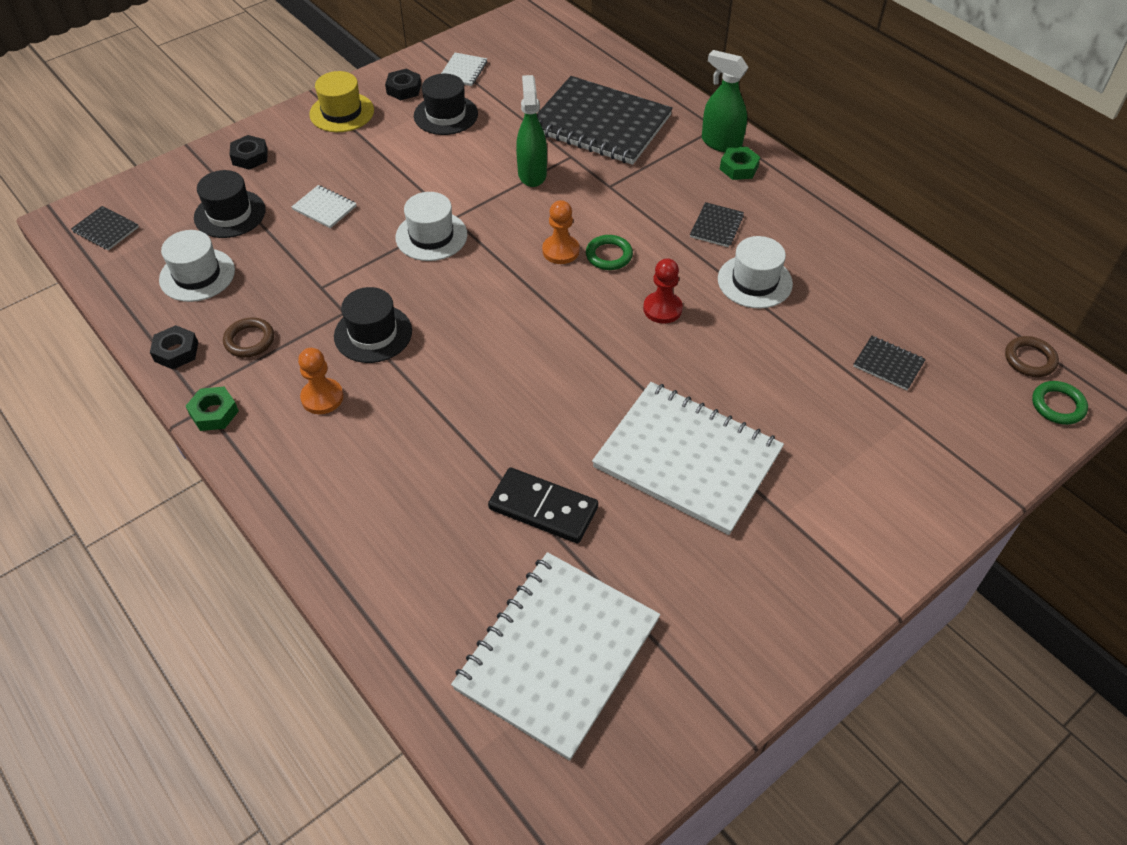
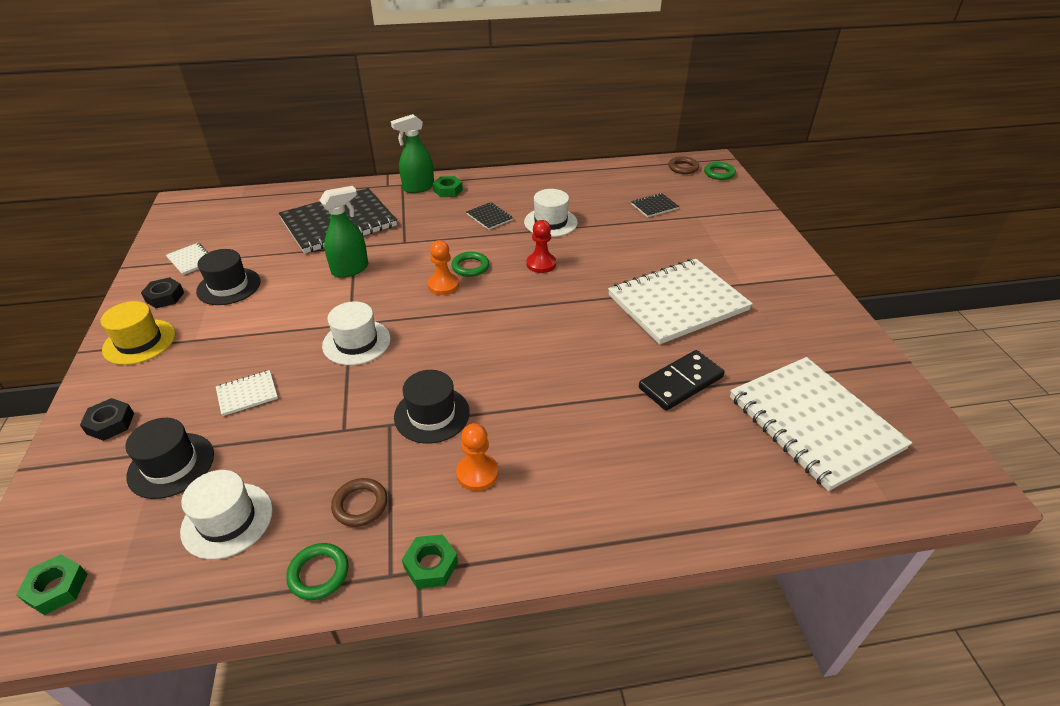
camera: 60 degrees left, 10 degrees down
(106, 229) = (57, 588): black notebook -> green nut
(176, 352) = (319, 573): black nut -> green ring
(532, 174) = (350, 269): green spray bottle -> green spray bottle turned 120 degrees clockwise

